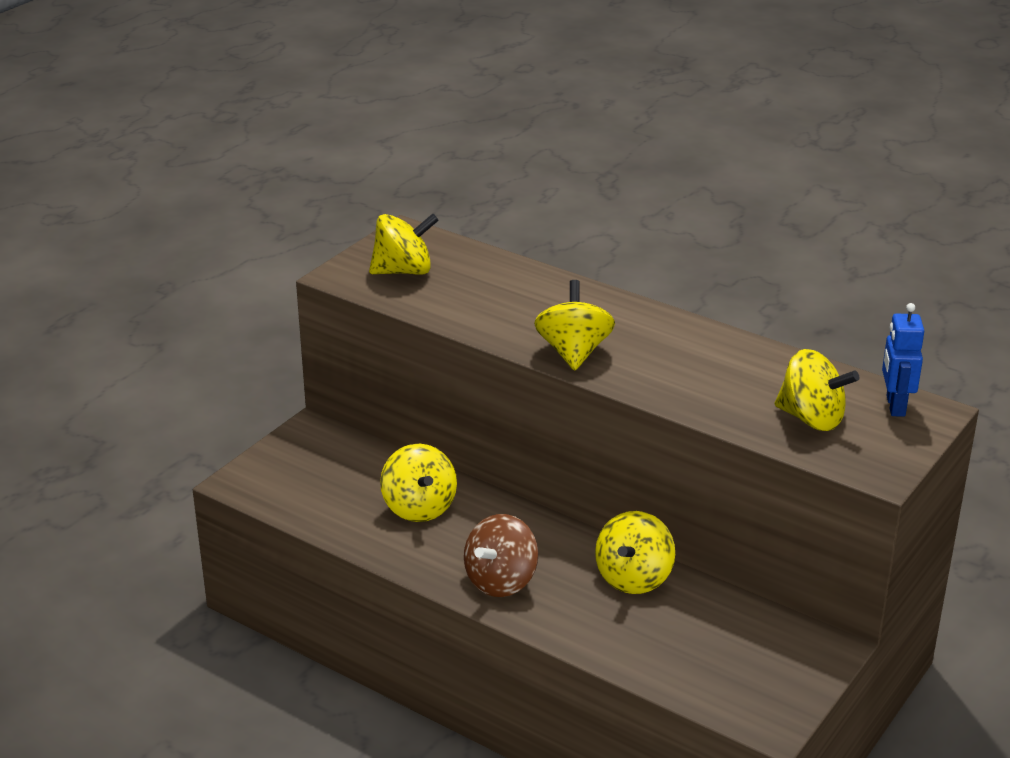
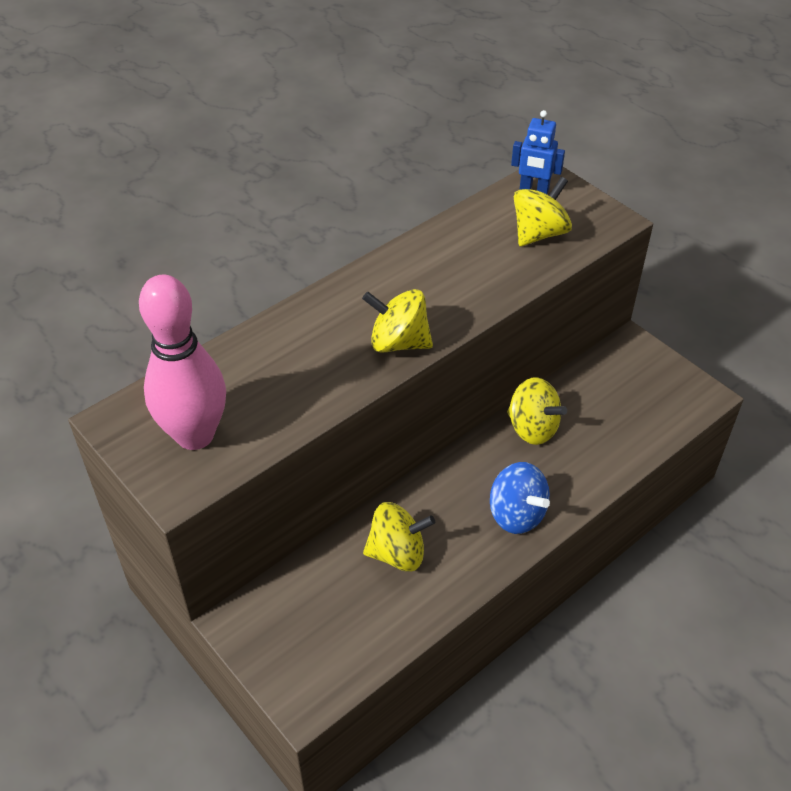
camera: 75 degrees left, 15 degrees up
(403, 271) = (195, 435): yellow spinning top -> pink bowling pin
(501, 581) = (516, 514): brown spinning top -> blue spinning top

